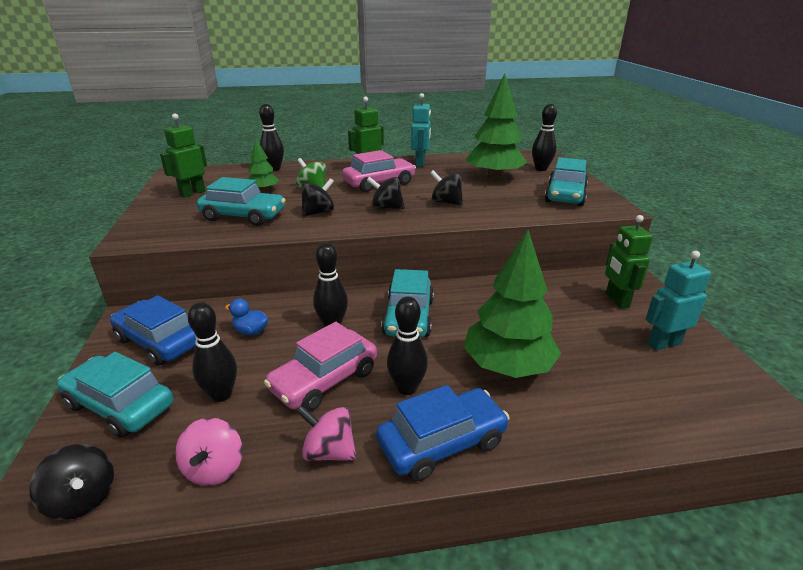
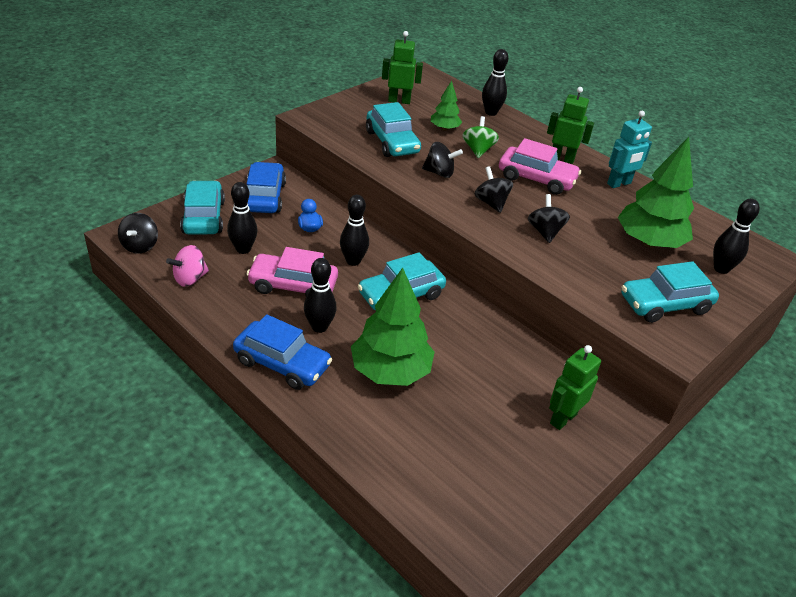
camera: 50 degrees right, 10 degrees up
(329, 451) = (236, 316): pink spinning top -> none
(663, 343) = (518, 465): turquoise robot -> none

